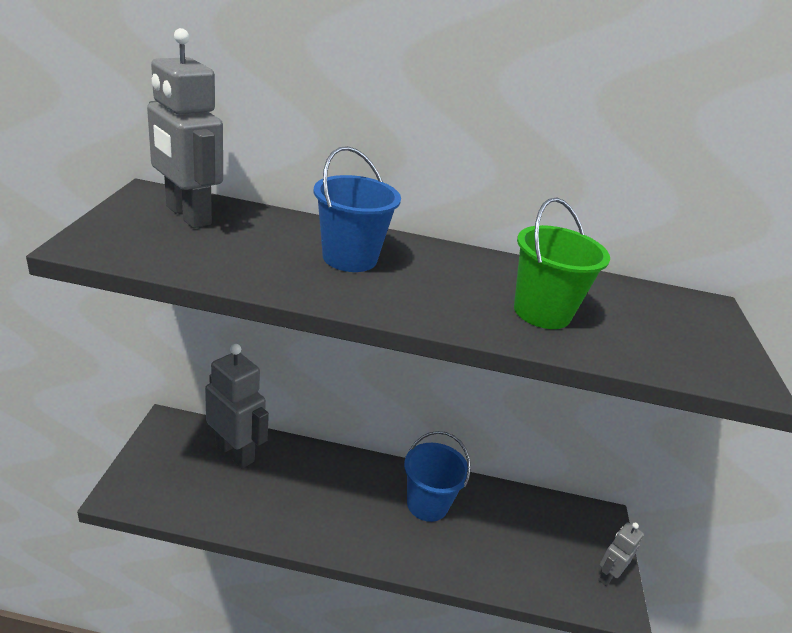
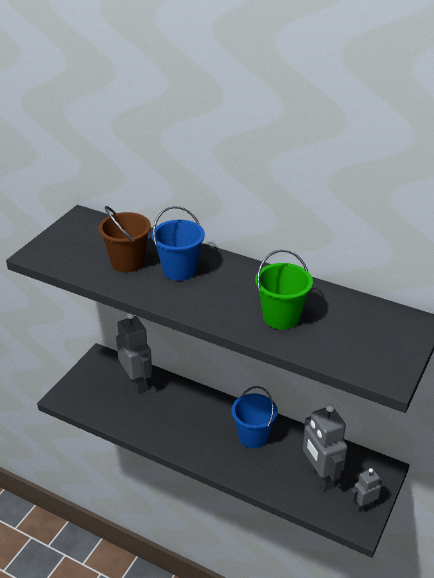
camera: 25 degrees right, 5 degrees up
(187, 215) = (96, 235): grey robot -> grey robot (320, 476)
(259, 250) = (128, 262): none -> brown bucket

